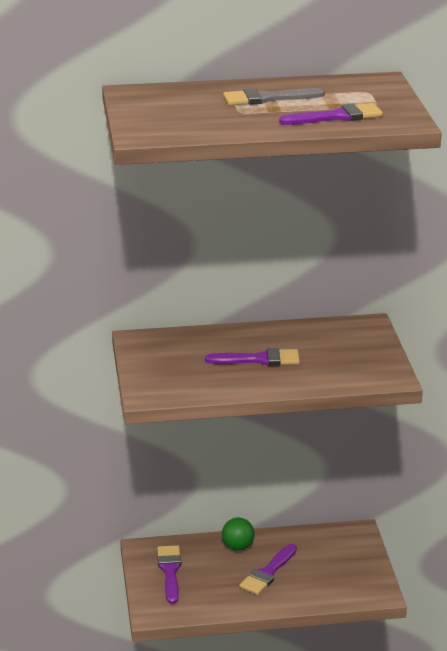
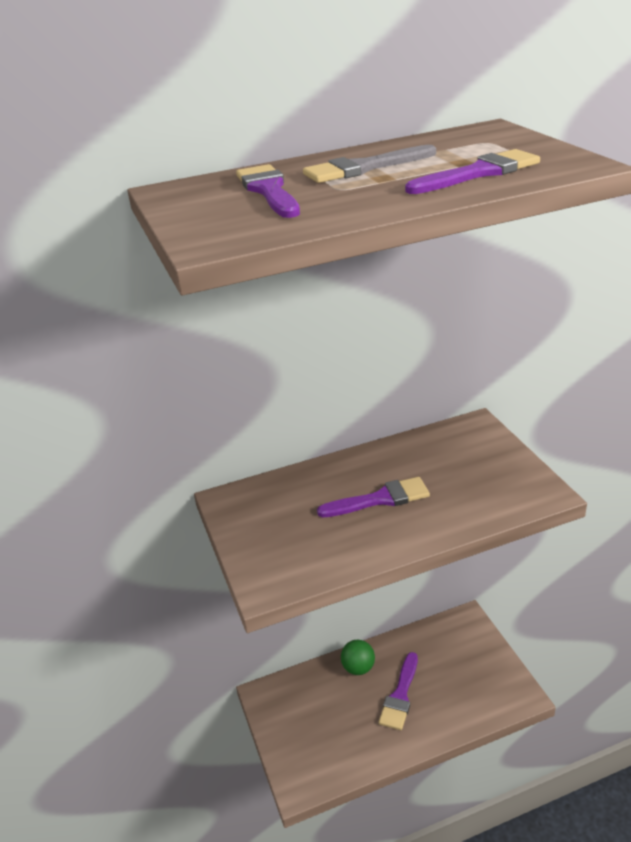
camera: 10 degrees left, 5 degrees up
(170, 571) = (299, 719): purple brush -> purple brush (269, 190)

